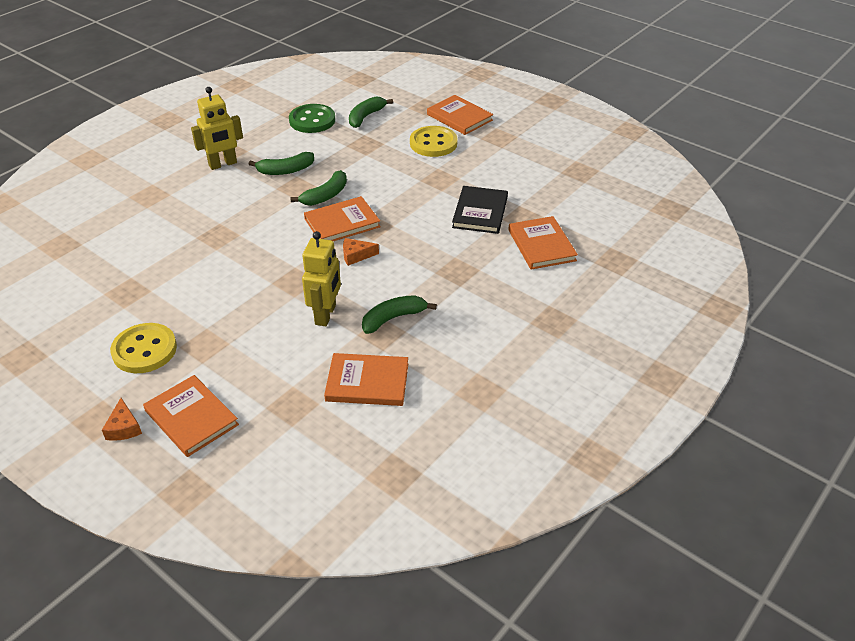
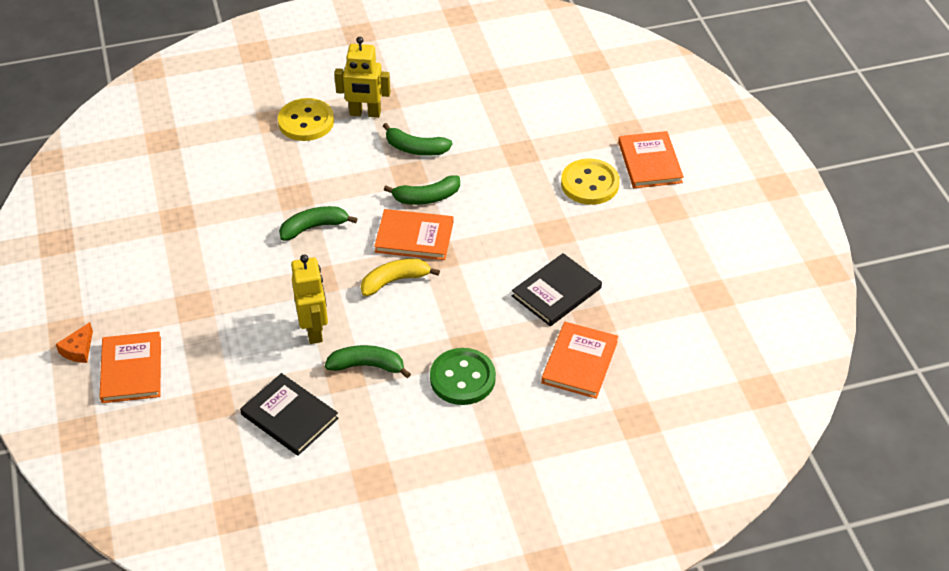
camera: 35 degrees right, 5 degrees up
(144, 350) = (146, 285): yellow button -> yellow button (306, 122)
(312, 120) = (494, 97): green button -> green button (462, 378)
(326, 315) = (314, 330): yellow robot -> yellow robot turned 60 degrees counterclockwise
(356, 255) = (394, 281): orange cheese -> yellow banana
(365, 117) = (551, 116): green banana -> green banana (314, 227)
(367, 382) = (289, 416): orange book -> black book

